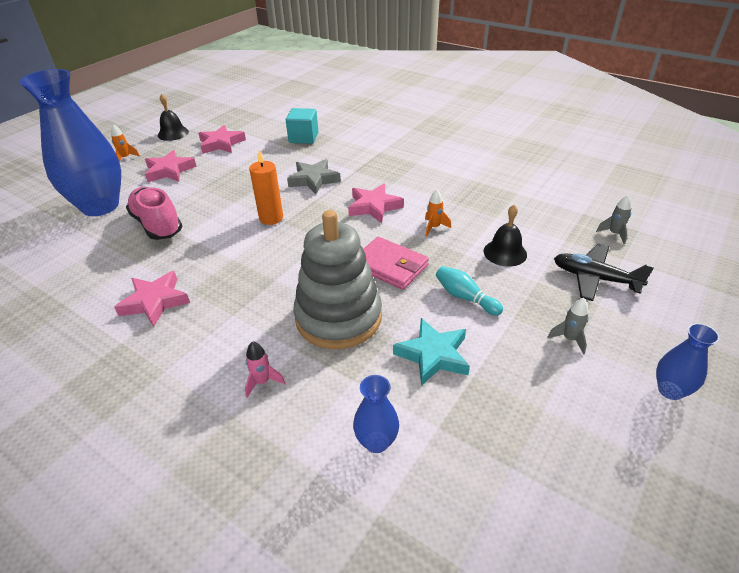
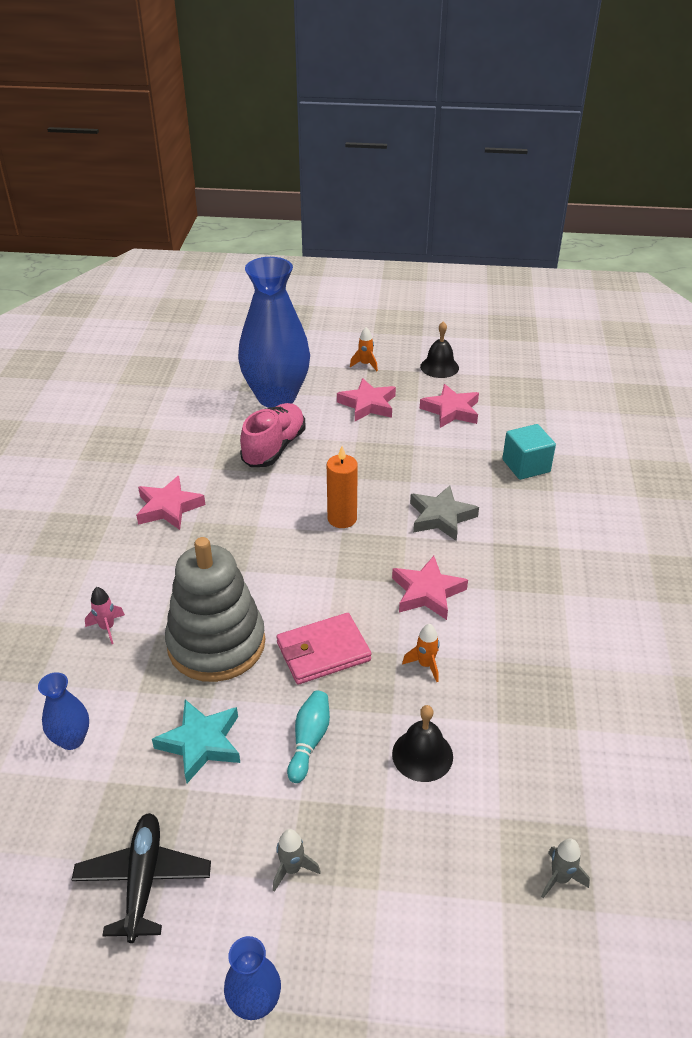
camera: 60 degrees right, 0 degrees up
(390, 266) = (323, 652): pink wallet -> pink wallet turned 60 degrees clockwise
(595, 278) = (432, 874): black plane -> black plane (143, 880)

